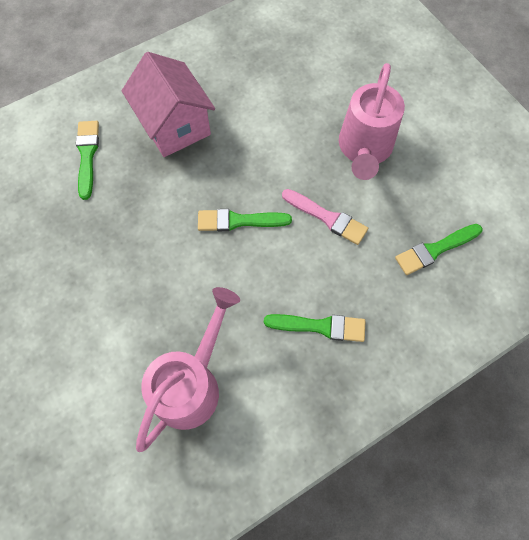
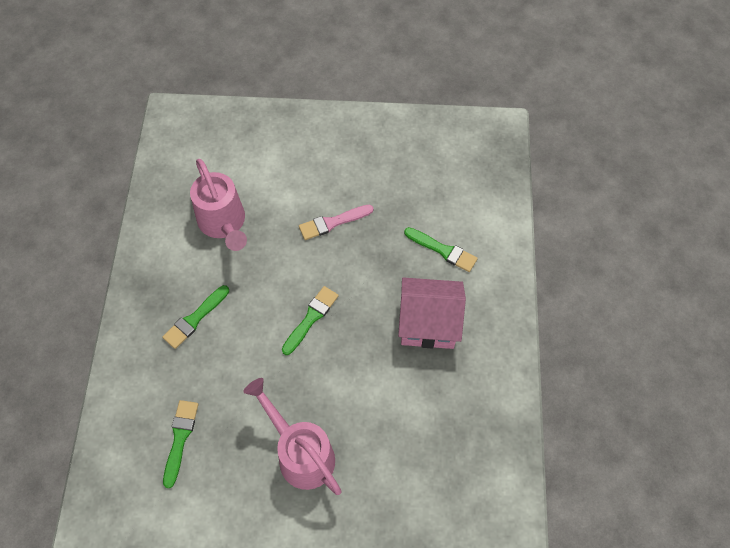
camera: 125 degrees right, 5 degrees down
(327, 217) = (266, 380): pink brush -> pink brush (333, 222)

